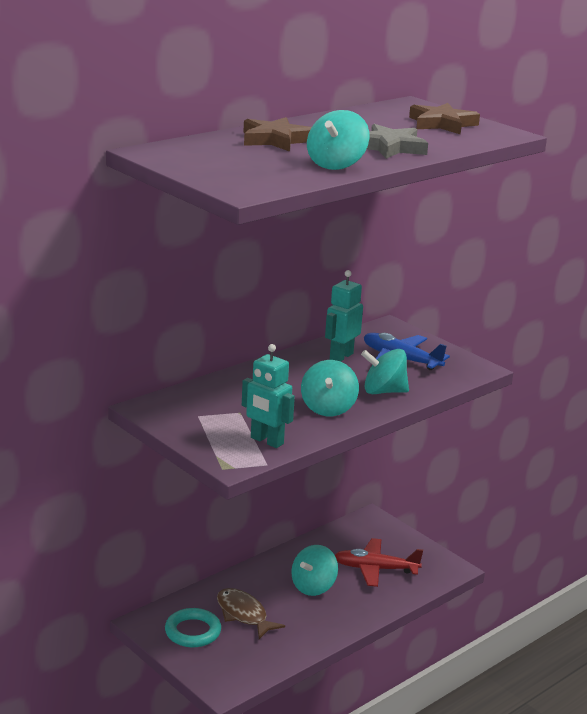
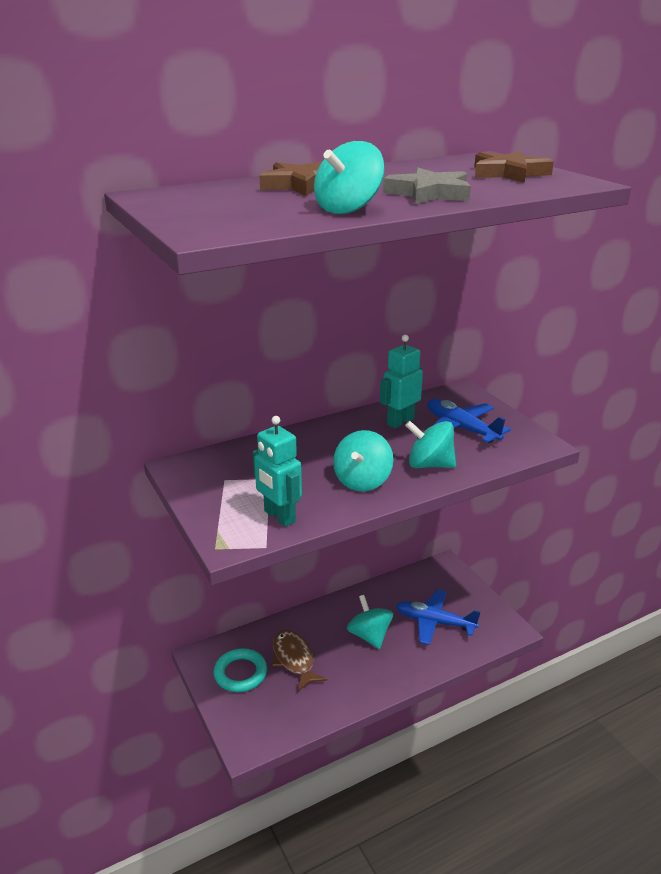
camera: 15 degrees right, 5 degrees up
(313, 587) = (369, 636): turquoise spinning top -> turquoise spinning top turned 105 degrees clockwise
(375, 569) = (434, 622): red plane -> blue plane

